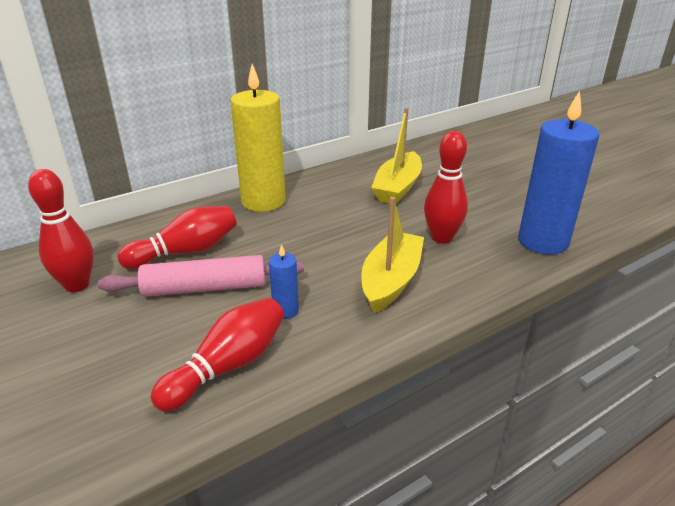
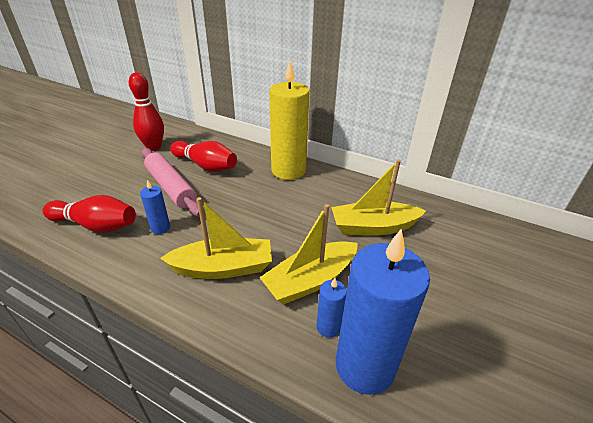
camera: 60 degrees right, 5 degrees up
(442, 238) = (310, 280): red bowling pin -> yellow boat
(499, 245) = (328, 327): none -> blue candle

